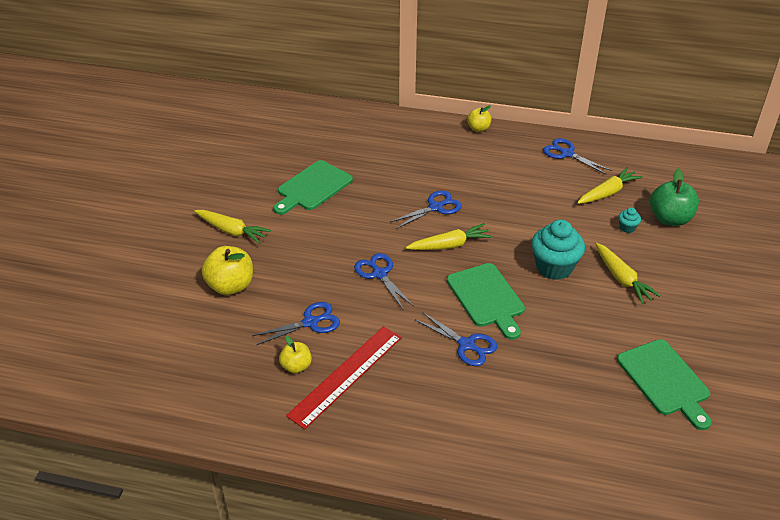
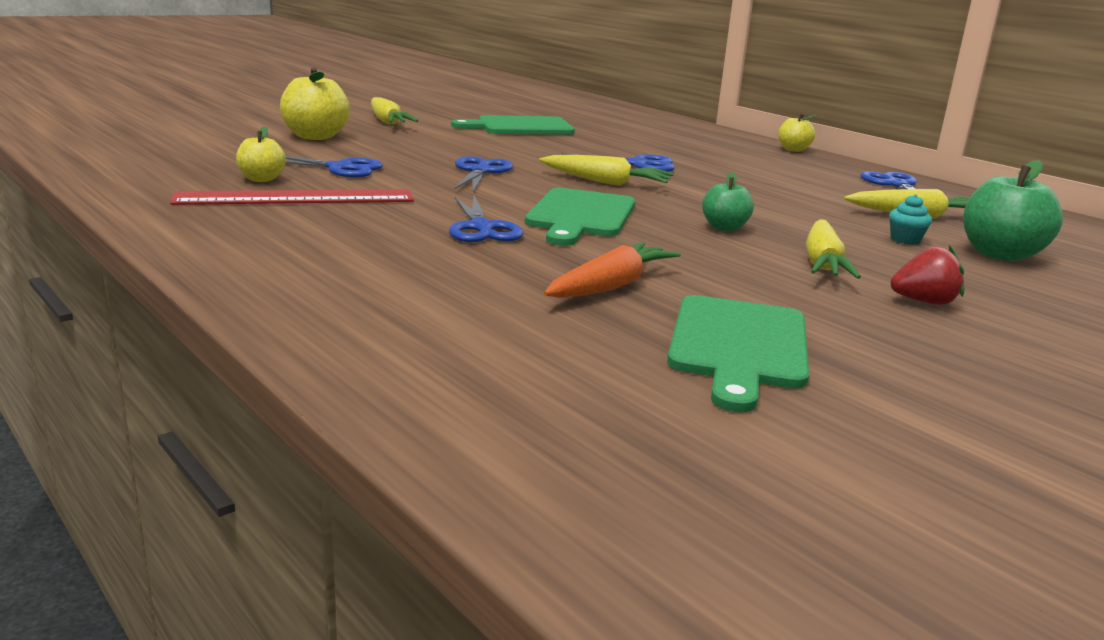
camera: 35 degrees right, 20 degrees down
(554, 267) = (724, 228): turquoise cupcake -> green apple
(577, 363) = (611, 286): none -> orange carrot
(684, 292) = (924, 302): none -> red strawberry

